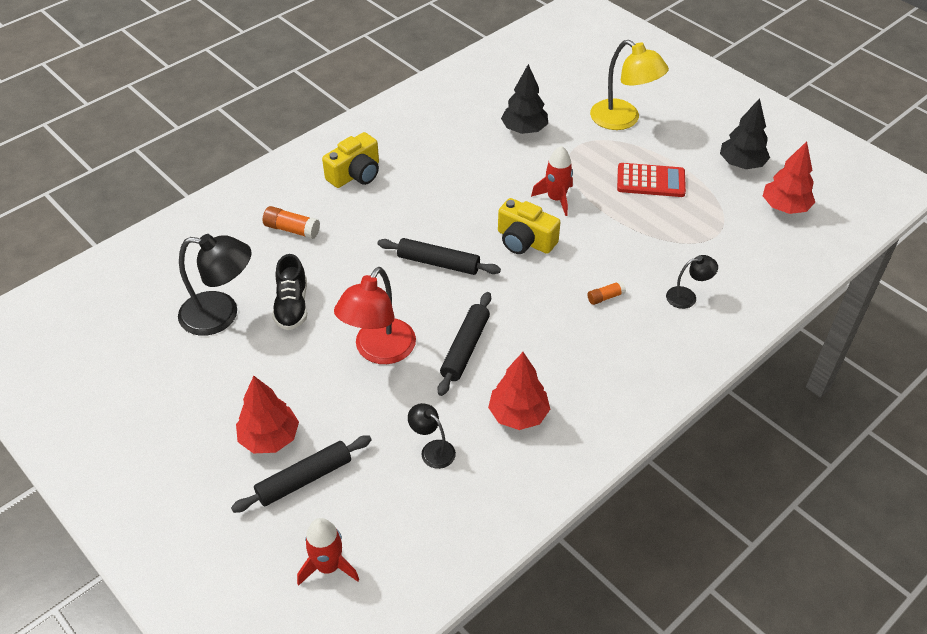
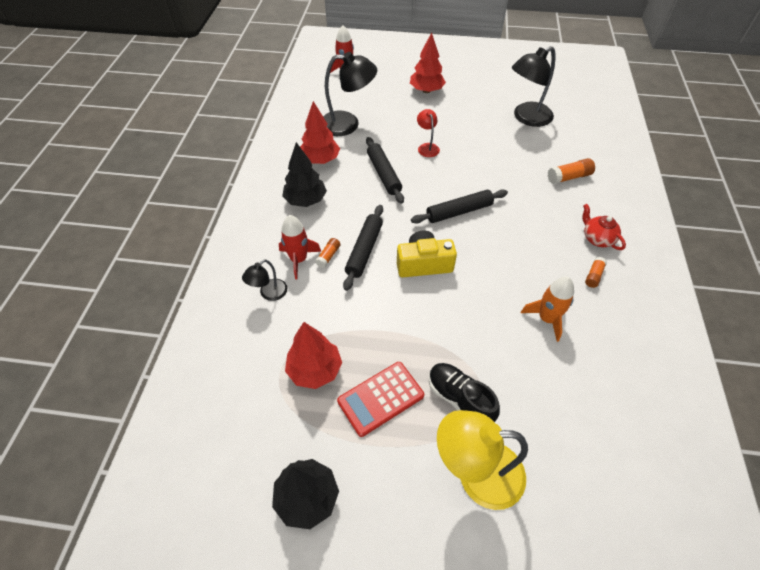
camera: 140 degrees right, 5 degrees up
(292, 306) = (501, 141): black shoe -> black shoe (459, 399)
(304, 479) = (391, 87): black rolling pin -> black rolling pin (364, 250)
(355, 174) = (597, 238): yellow camera -> red teapot
(379, 351) = (427, 147): red lamp -> red lamp, size x0.52
(401, 156) = (593, 276): none -> orange glue stick
(432, 450) = (348, 124): black lamp -> black lamp, size x1.93
(476, 155) = (546, 319): none -> orange rocket
(524, 130) = (546, 380): black tree -> black tree (305, 200)
(556, 199) = (440, 318): red rocket -> red rocket (299, 259)
(785, 207) = (230, 459): red tree -> red tree (315, 370)

